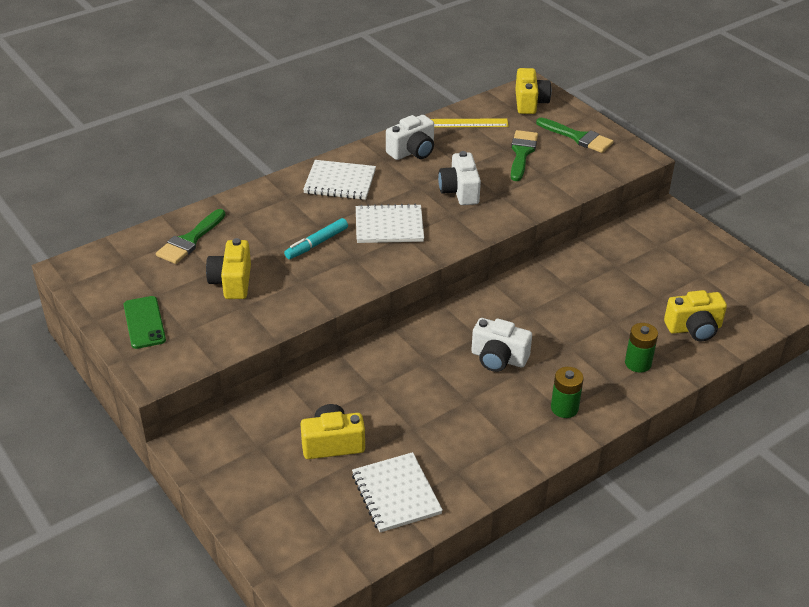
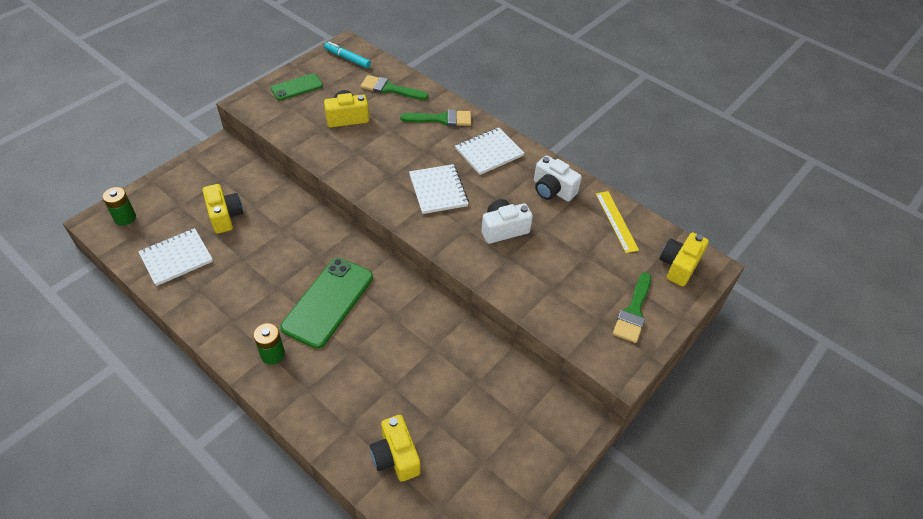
camera: 75 degrees right, 10 degrees up
(317, 244) = (403, 153): turquoise marker -> turquoise marker (347, 58)
(340, 182) = (489, 152): white notebook -> white notebook turned 60 degrees clockwise
(498, 358) = (328, 302): white camera -> green phone
(522, 153) = (584, 268): green brush -> green brush (441, 119)
(530, 103) = (679, 266): yellow camera -> yellow camera turned 135 degrees clockwise
(638, 363) = (337, 408): green battery -> green battery (125, 218)

